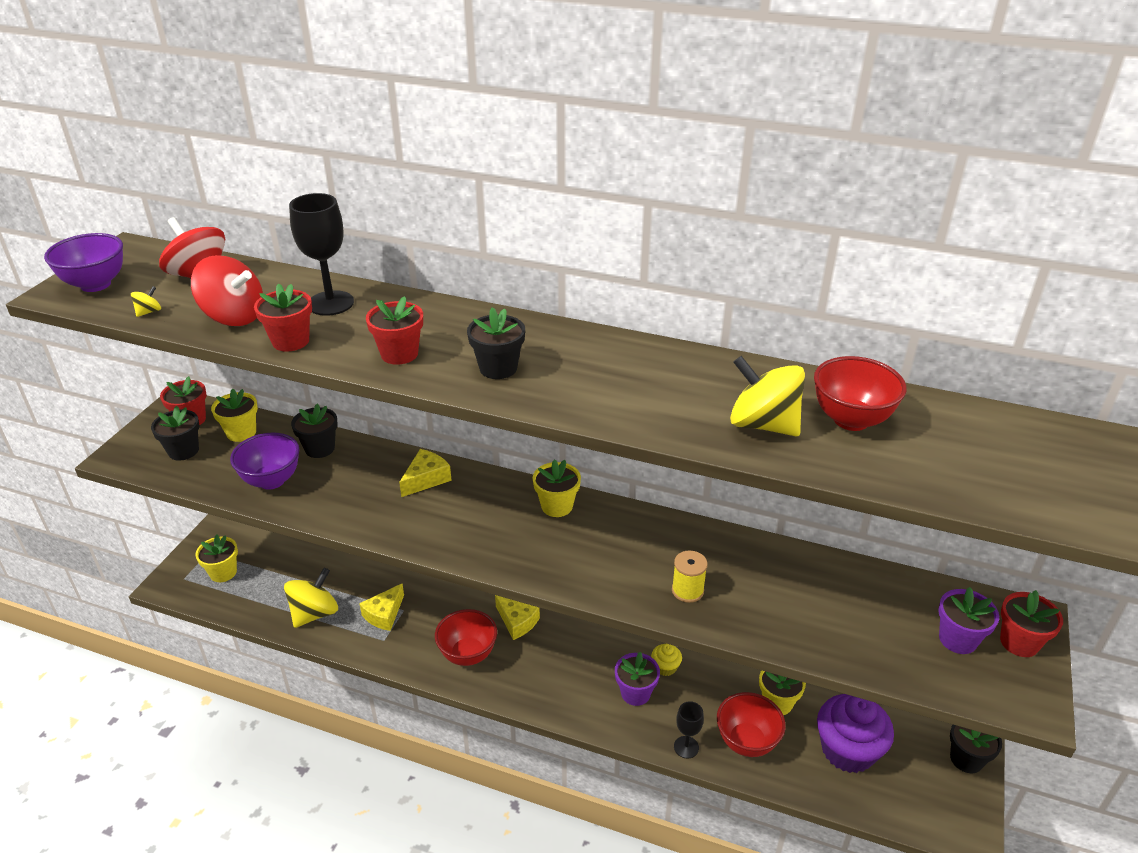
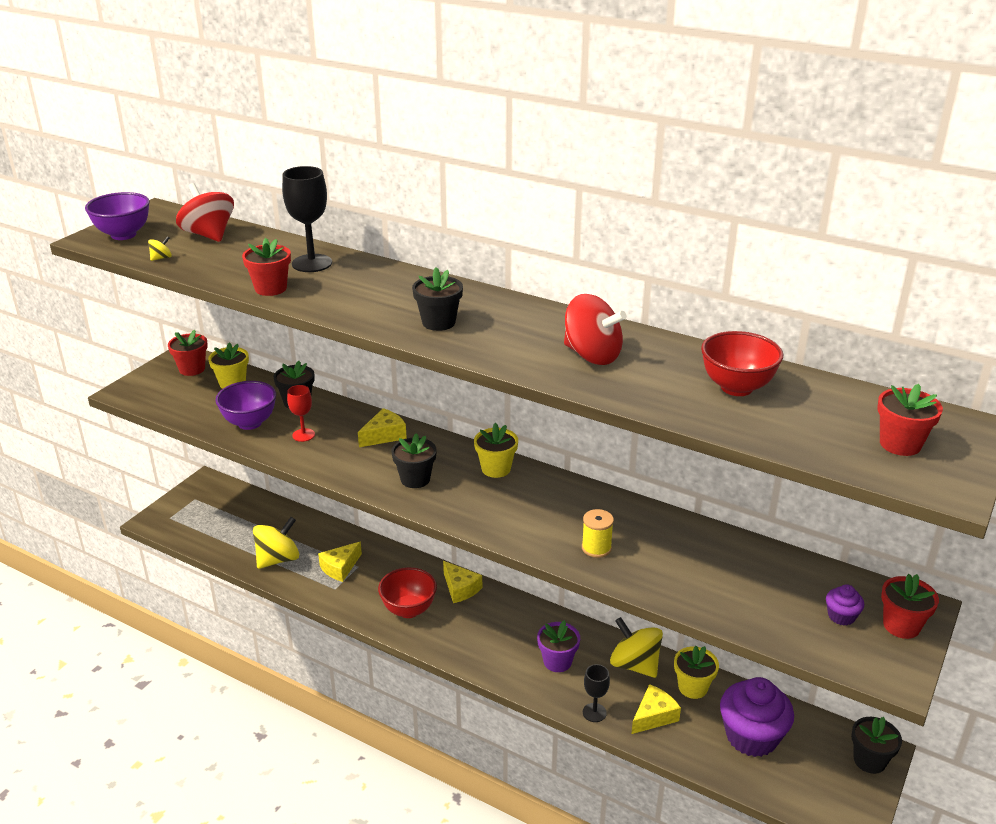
camera: 10 degrees right, 5 degrees down
(183, 451) = (180, 393): black flower pot -> black flower pot (415, 479)
(223, 572) = (205, 517): yellow flower pot -> none
(234, 317) = (229, 267): red spinning top -> red spinning top (592, 355)
(336, 489) = (303, 435): none -> red goblet
(399, 354) = (358, 305): red flower pot -> red flower pot (900, 444)
(665, 667) = (591, 644): yellow cupcake -> none
(746, 742) = (654, 716): red bowl -> yellow cheese
(763, 424) = (655, 384): yellow spinning top -> yellow spinning top (634, 665)
(957, 639) = (841, 616): purple flower pot -> purple cupcake

